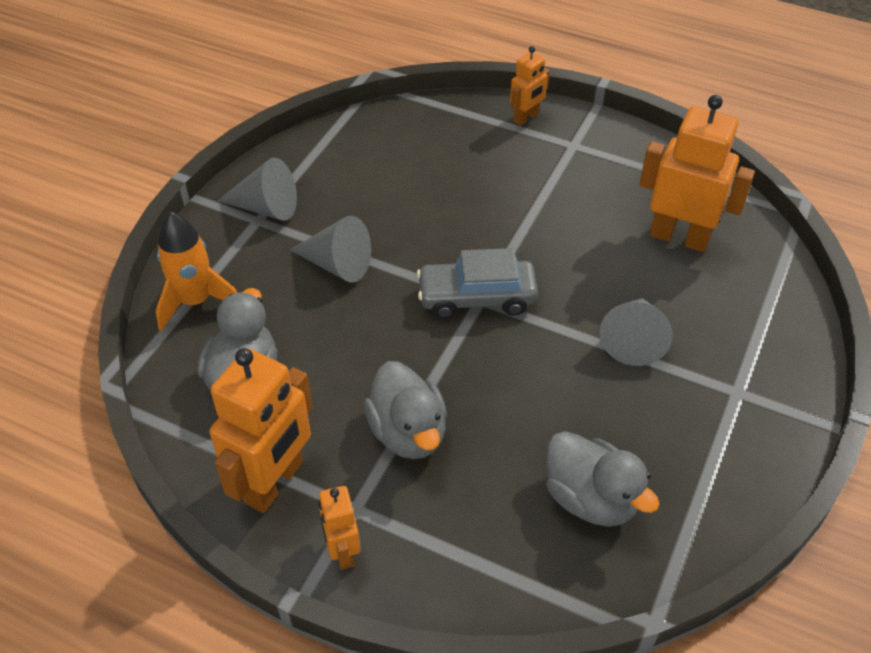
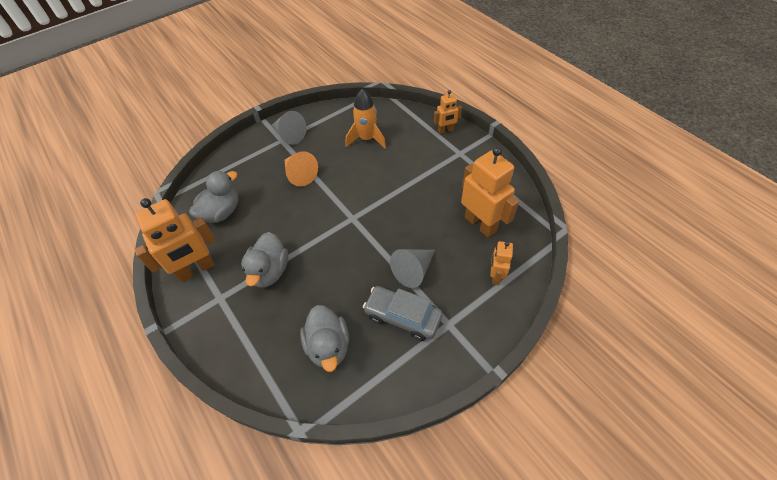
camera: 30 degrees right, 5 degrees up
(195, 301) = (228, 169): orange rocket -> orange rocket (367, 139)
(337, 265) = (300, 175): grey cone -> orange cone
(342, 551) = (199, 316): orange robot -> orange robot (495, 276)
(476, 297) = (351, 216): grey car -> grey car (402, 317)

